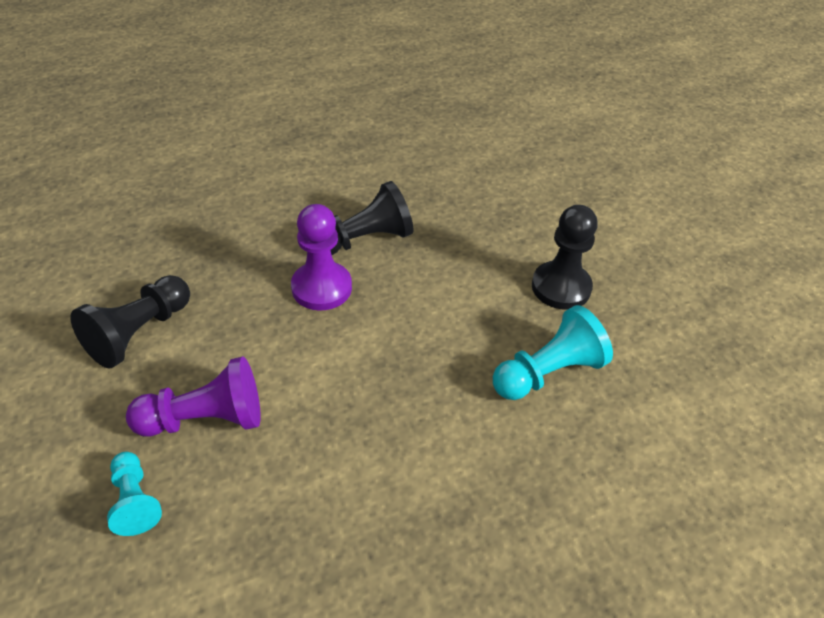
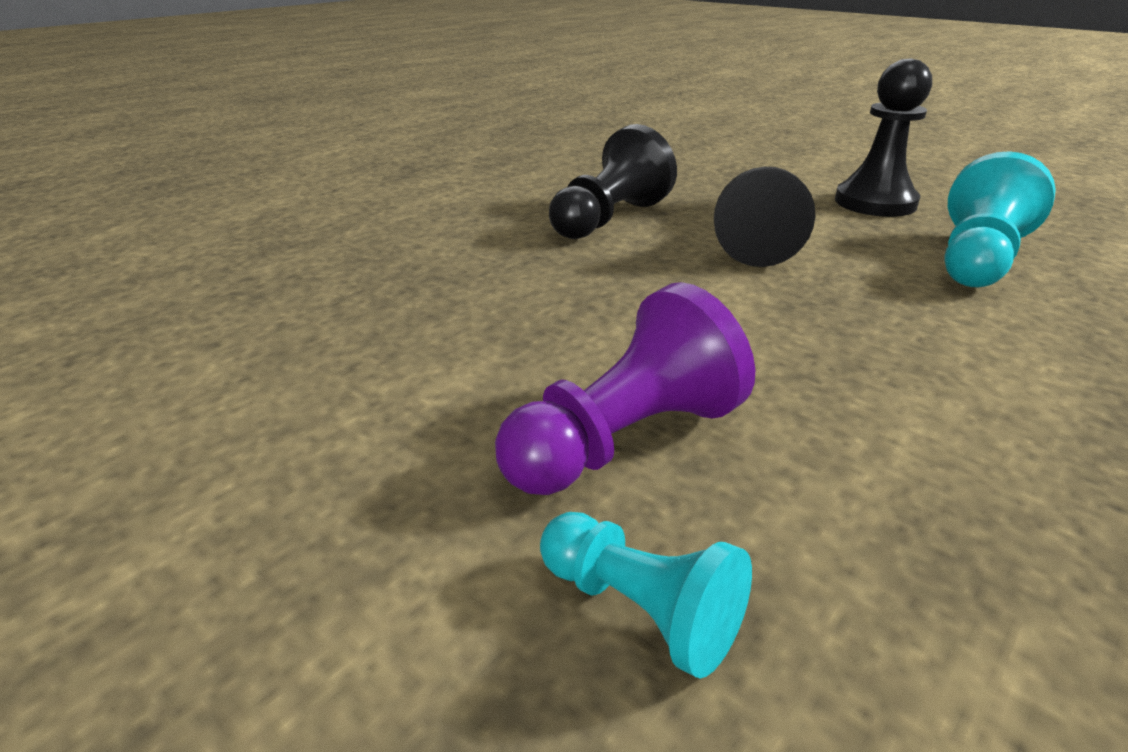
camera: 25 degrees left, 15 degrees down
(139, 333) = (381, 378): black pawn -> black pawn (752, 240)
(321, 288) = (612, 265): purple pawn -> none

